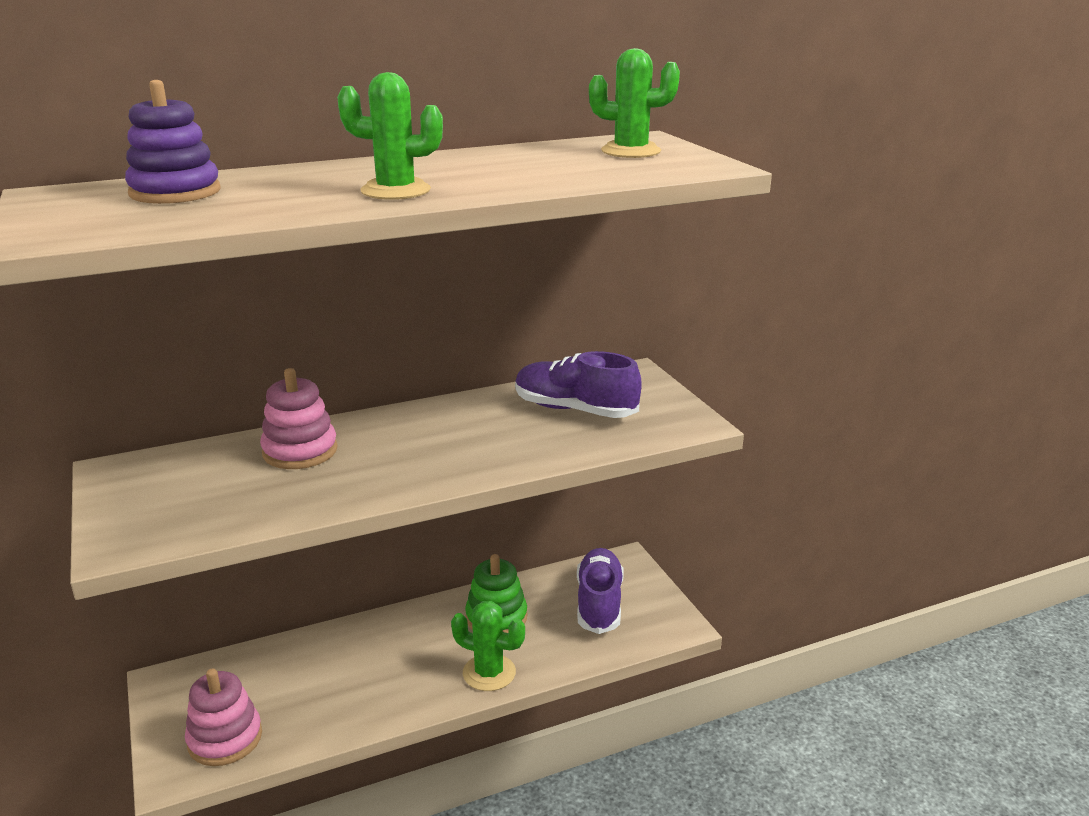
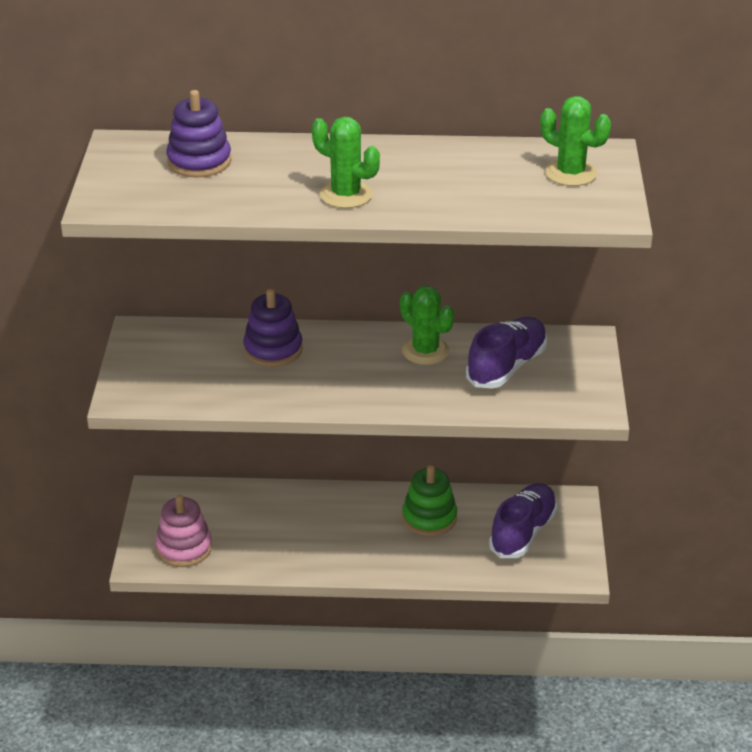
camera: 25 degrees right, 10 degrees up
(300, 451) = (273, 350): pink stacking toy -> purple stacking toy
(489, 673) = (397, 561): green cactus -> green cactus (425, 351)
(575, 410) = (507, 367): purple shoe -> purple shoe turned 75 degrees clockwise

